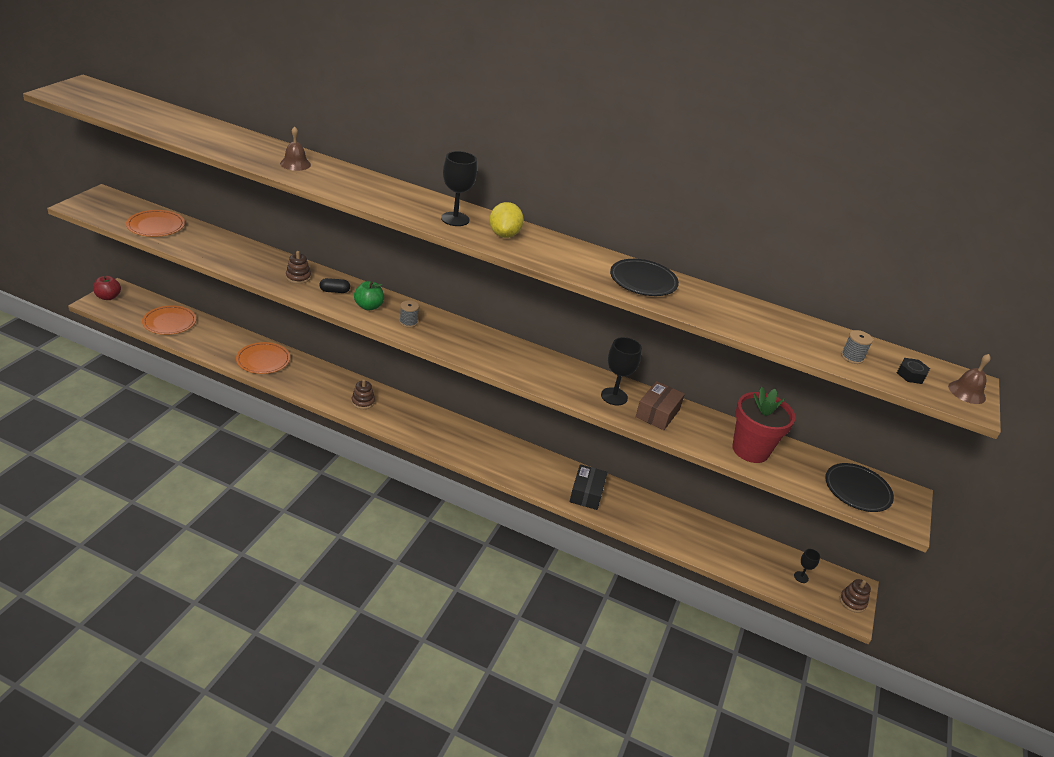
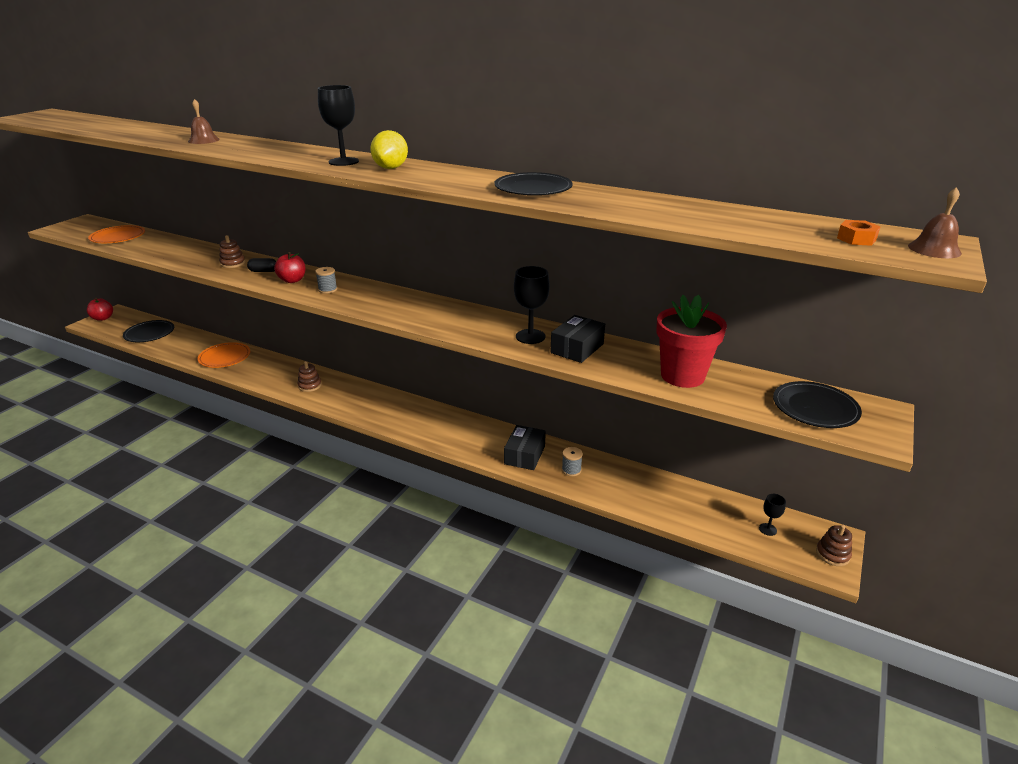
camera: 10 degrees right, 5 degrees down
(169, 322) = (149, 333): orange plate -> black plate
(368, 306) = (292, 280): green apple -> red apple
(657, 413) = (577, 348): brown box -> black box
(852, 357) = (778, 229): grey spool -> grey spool (571, 470)
(911, 375) = (856, 239): black nut -> orange nut

